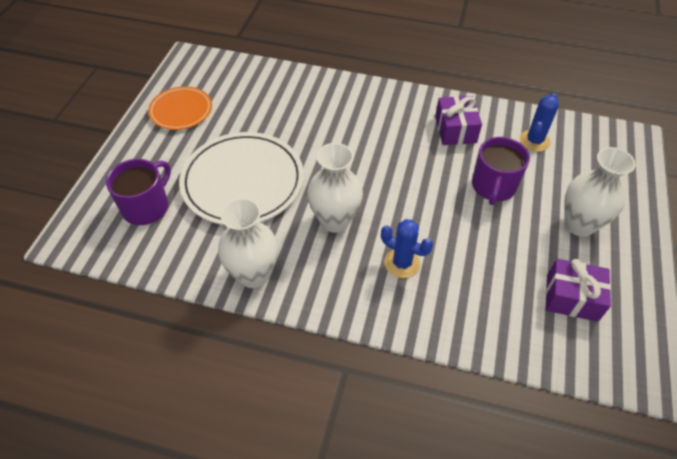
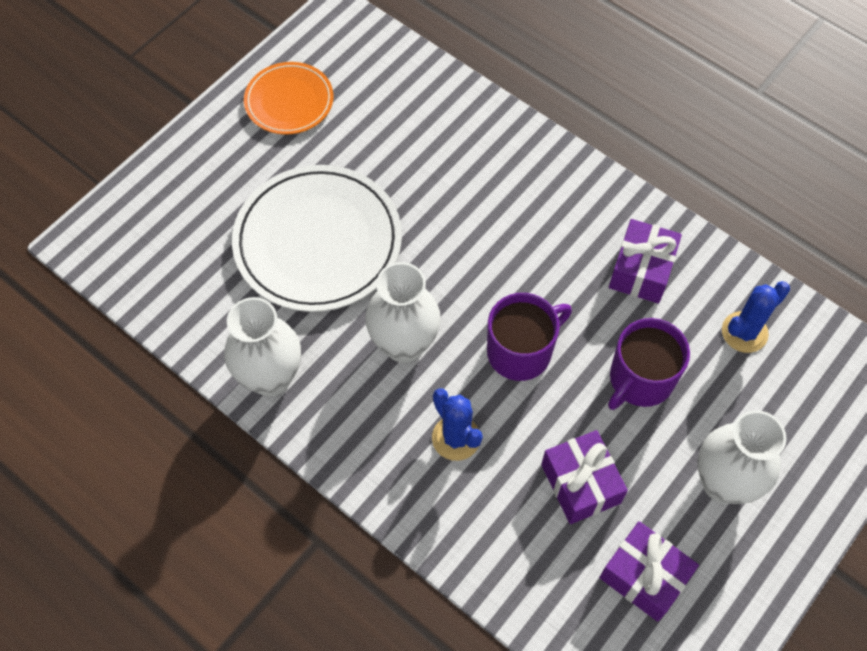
camera: 25 degrees right, 10 degrees up
(147, 207) = (188, 233): purple mug -> purple mug (521, 351)
(497, 259) = (580, 484): none -> purple gift

